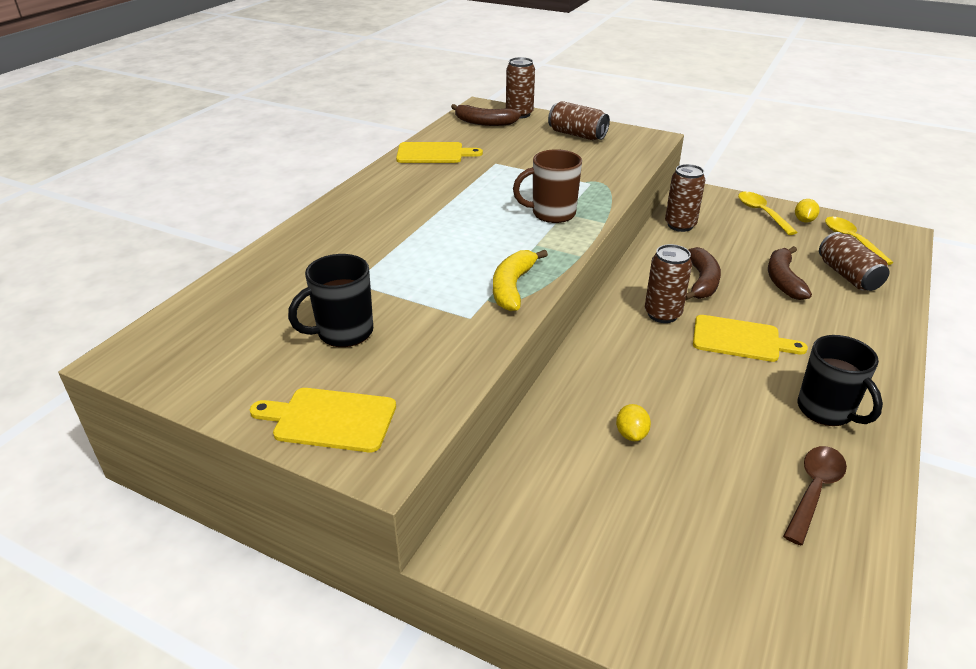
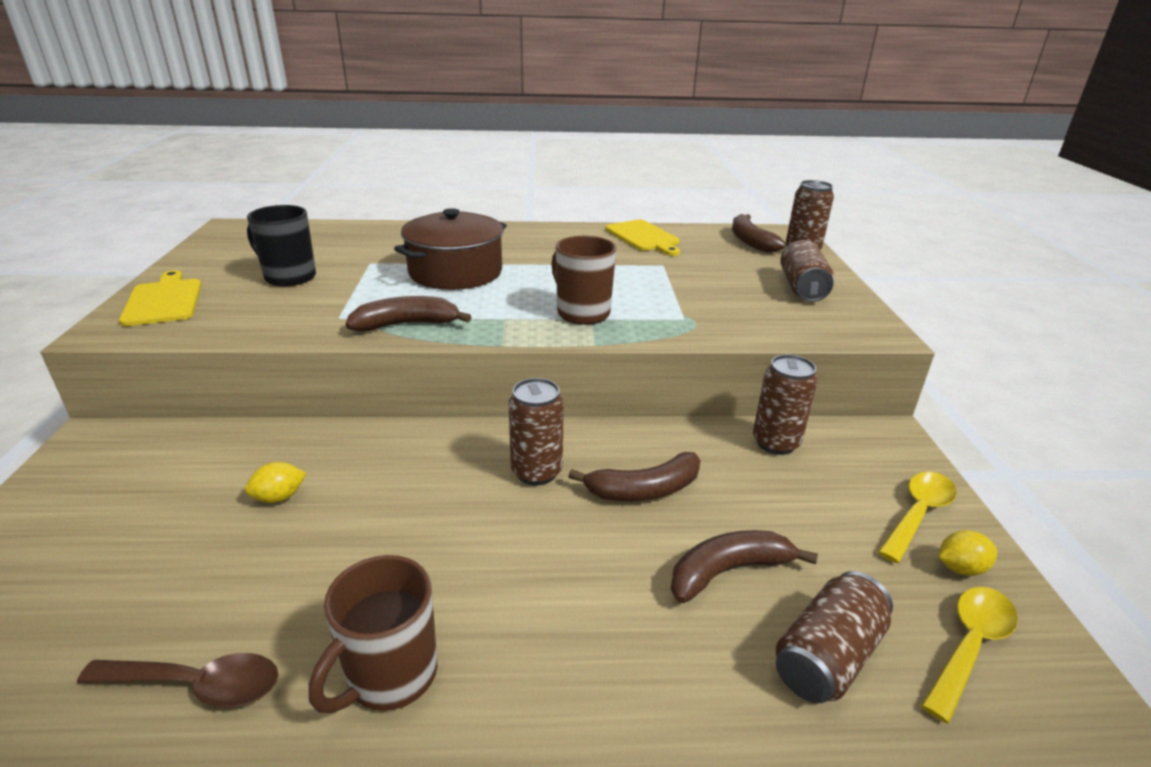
camera: 60 degrees right, 5 degrees down
(423, 245) = (455, 272): none -> brown pot
(513, 287) = (407, 324): yellow banana -> brown banana
(740, 339) = (524, 551): yellow cutting board -> none
(826, 411) = (390, 676): black mug -> brown mug

